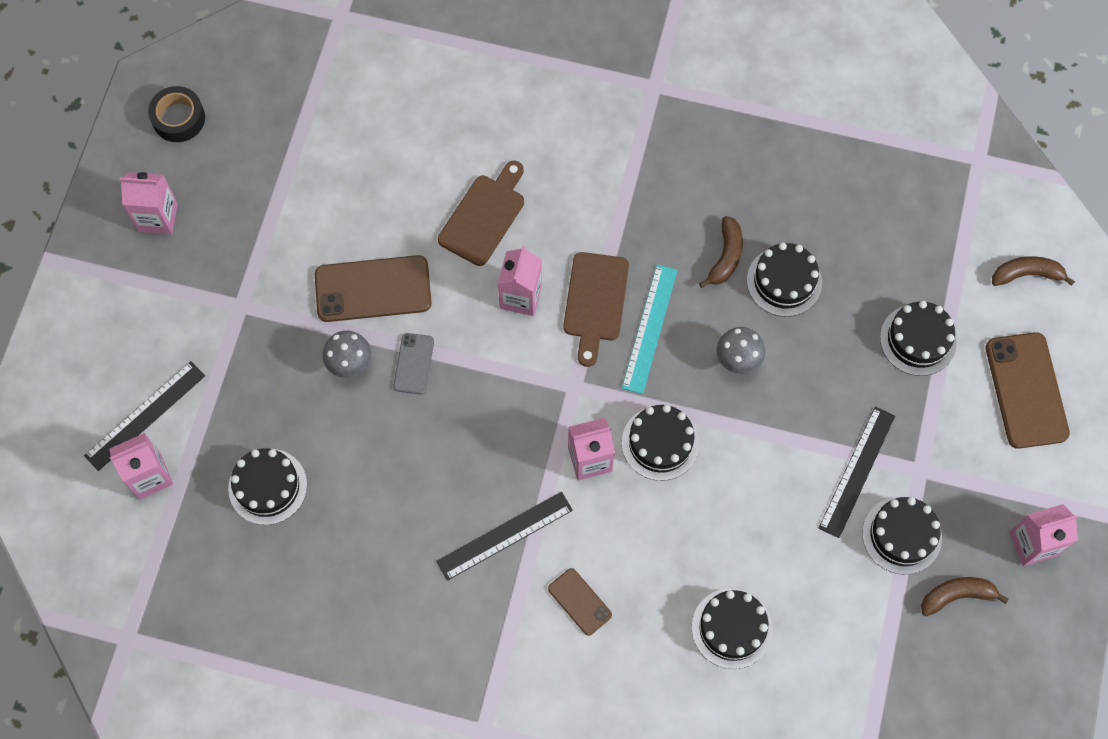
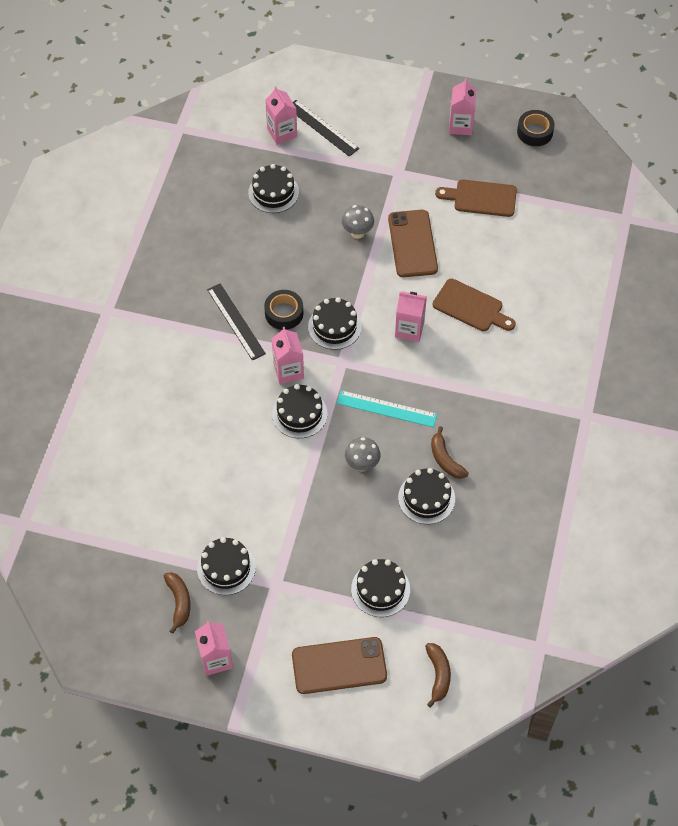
camera: 90 degrees right, 10 degrees down
(413, 364) = (358, 268): grey phone -> none
(491, 467) = (284, 313): none -> black tape
(579, 602) = (188, 364): brown phone -> none
(595, 302) = (406, 375): brown cutting board -> brown cutting board (481, 198)
(725, 256) = (445, 459): brown banana -> brown banana turned 45 degrees clockwise
(732, 628) = (164, 454): black cake -> black cake (334, 326)
(857, 471) = (275, 540): black ruler -> none

